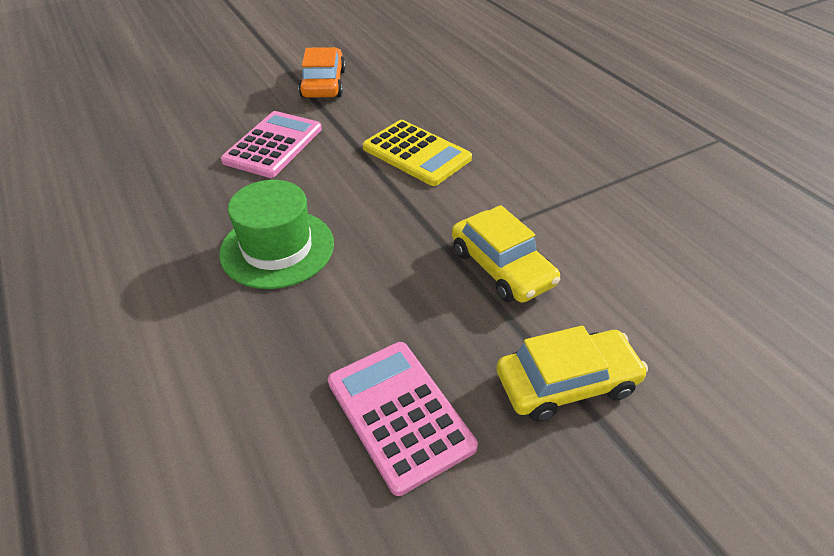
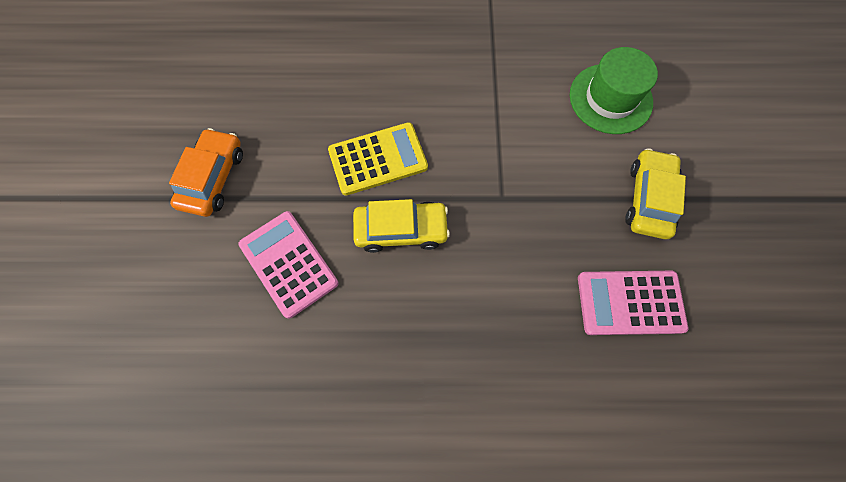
camera: 60 degrees left, 25 degrees up
(277, 248) = (436, 315): green hat -> green hat (610, 98)
(323, 84) = (213, 178): orange car -> orange car turned 75 degrees clockwise
(502, 267) = (539, 176): yellow car -> yellow car (401, 230)

